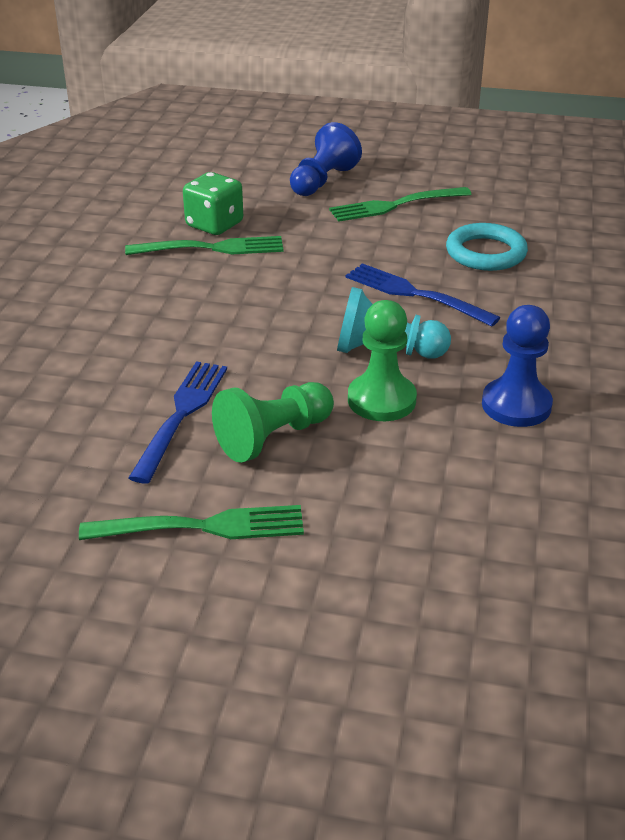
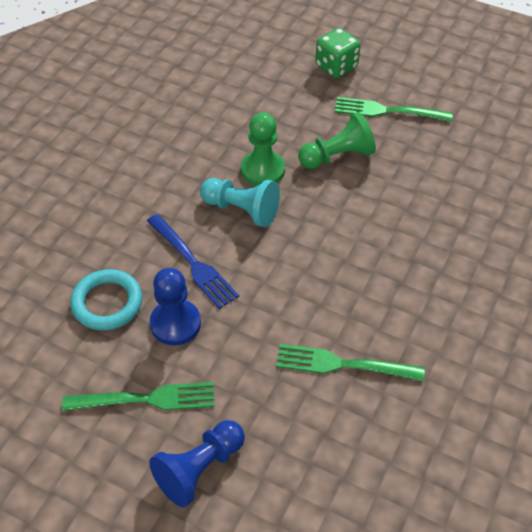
camera: 165 degrees left, 15 degrees up
(181, 415) = (391, 183): blue fork -> none
(214, 225) = (334, 405): green dice -> green dice (336, 67)
(516, 405) = (183, 150): blue pawn -> blue pawn (175, 323)

